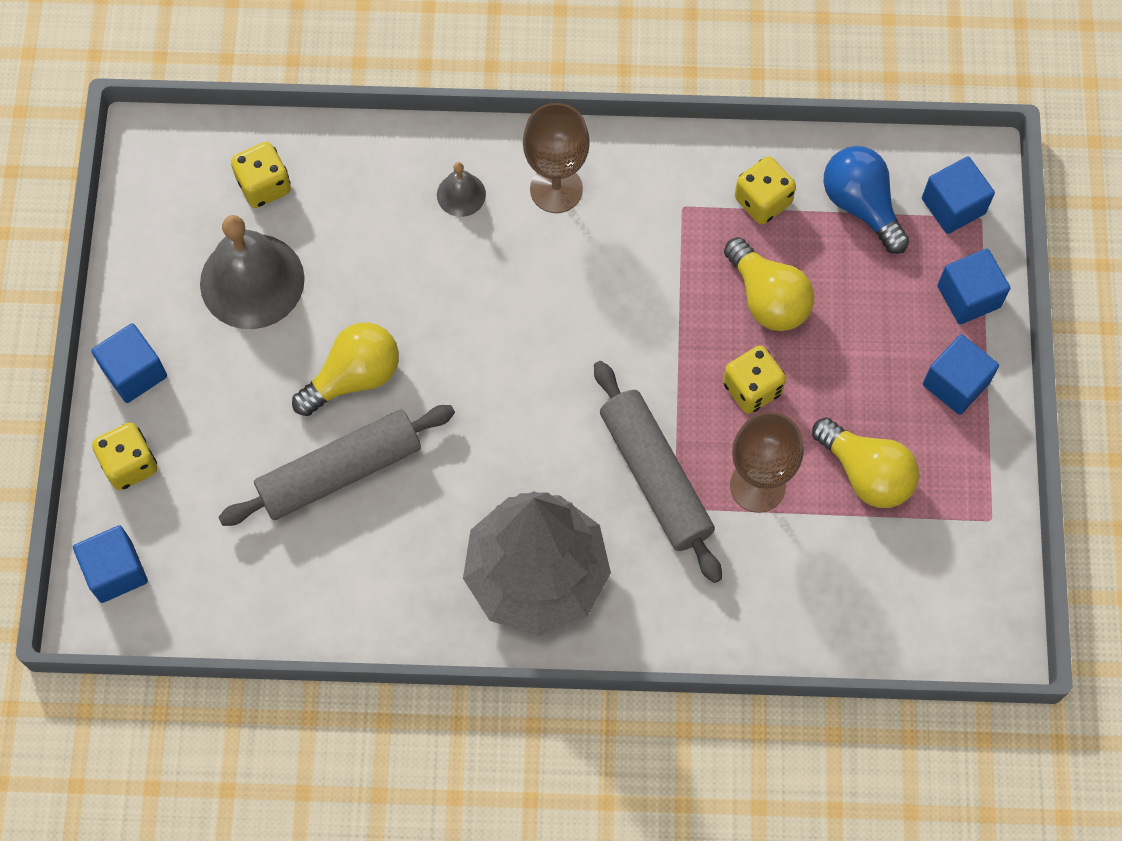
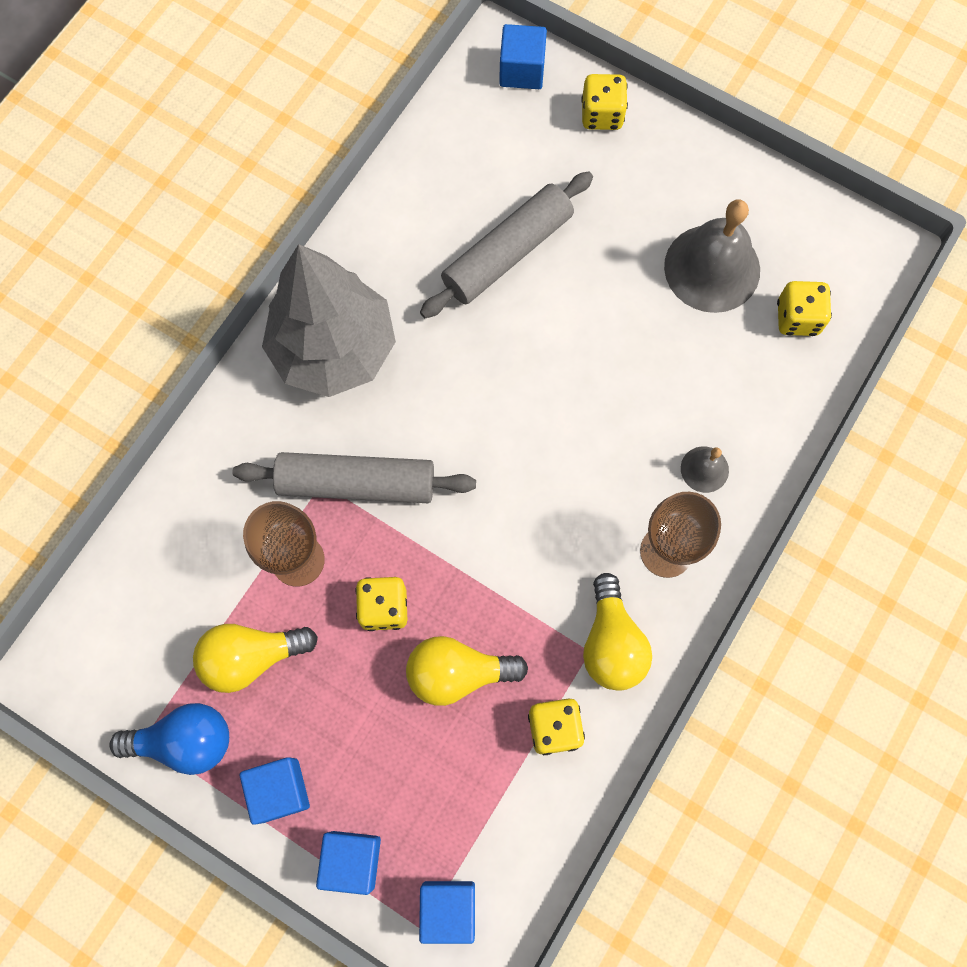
camera: 120 degrees right, 5 degrees up
(134, 372) = (678, 150): blue cube -> none
(340, 472) = (507, 253): grey rolling pin -> grey rolling pin turned 45 degrees clockwise
(354, 377) = (582, 301): yellow light bulb -> yellow light bulb (611, 643)
(861, 205) = (498, 818): blue light bulb -> blue light bulb (185, 741)

